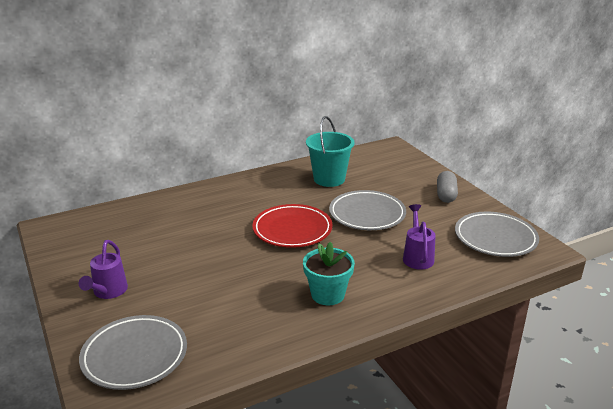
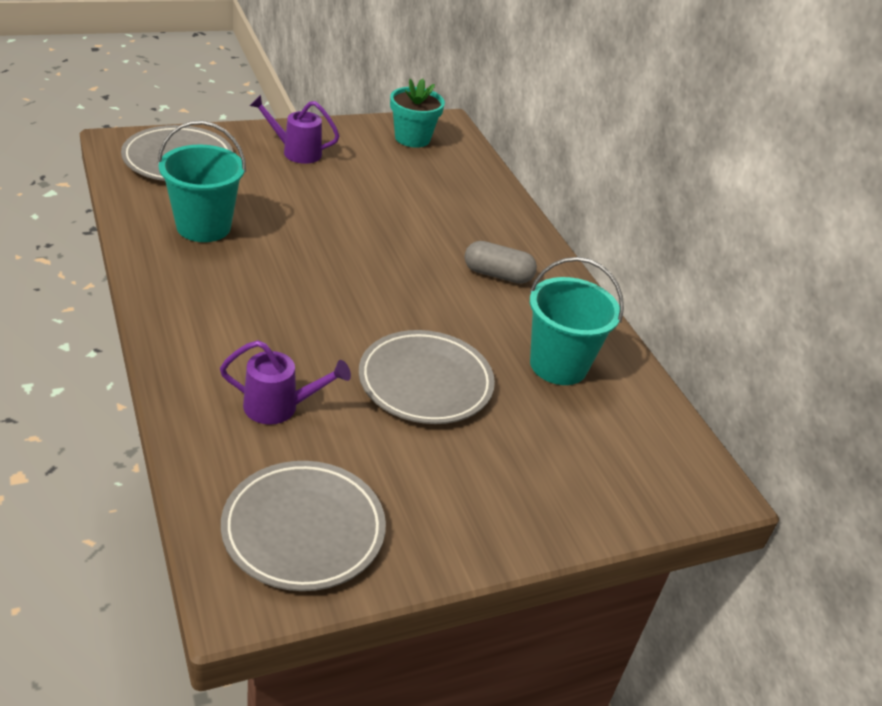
camera: 90 degrees right, 10 degrees up
(241, 319) = (203, 227): none -> turquoise bucket
(292, 230) = (394, 296): red plate -> none
(327, 294) = (221, 298): turquoise flower pot -> turquoise flower pot (412, 138)
(446, 195) = (483, 511): grey capsule -> grey capsule (497, 275)

